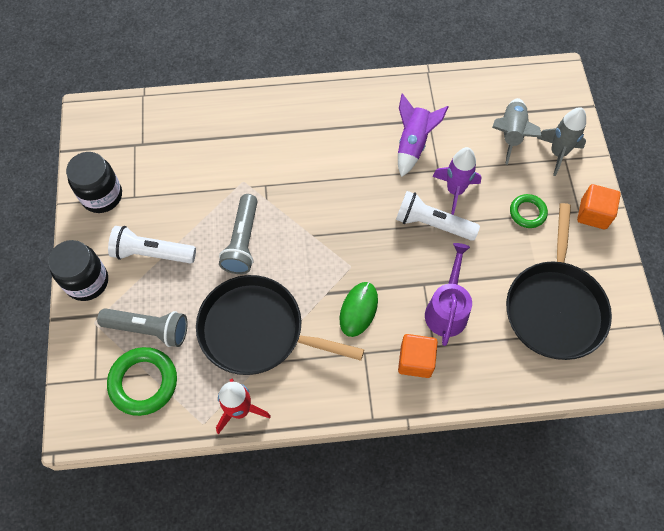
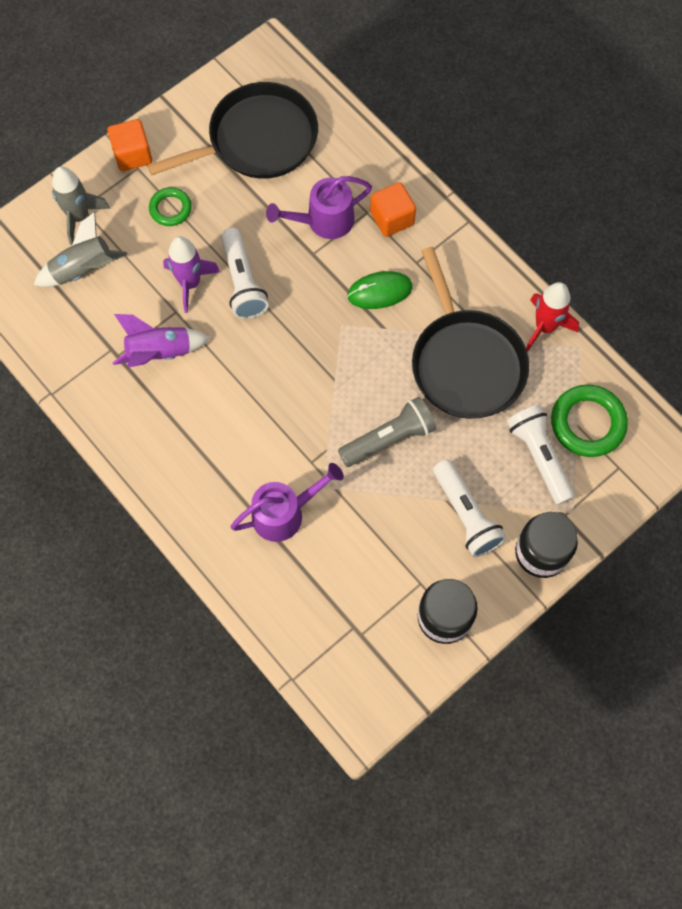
camera: 125 degrees left, 5 degrees up
(148, 329) = (539, 457): grey flashlight -> white flashlight
(244, 150) = (285, 513): none -> purple watering can

